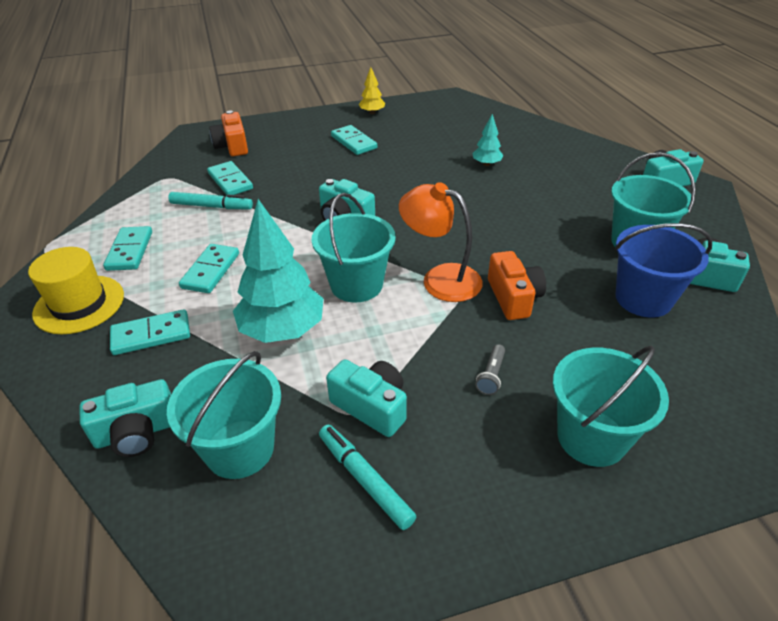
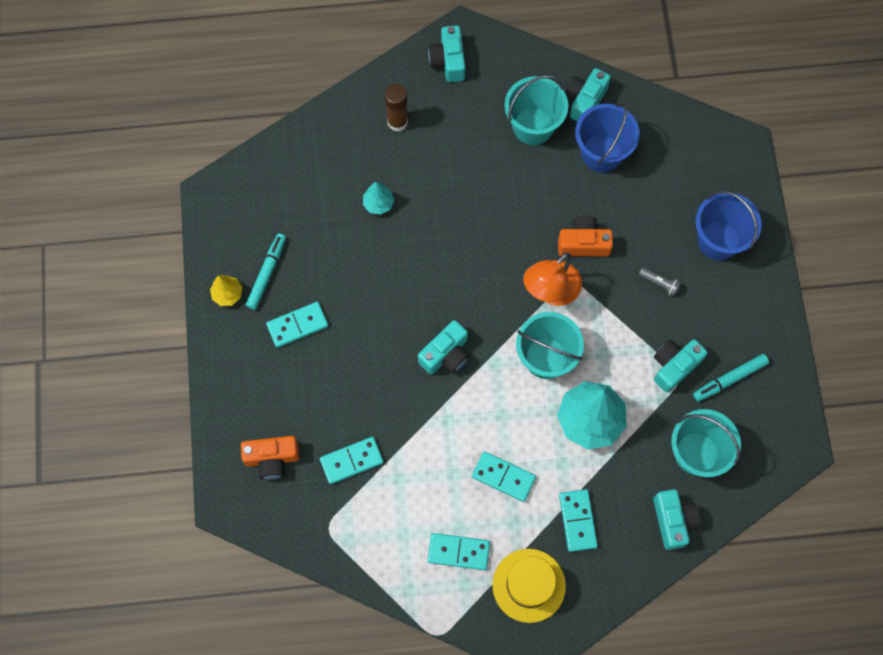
camera: 80 degrees left, 30 degrees up
(211, 206) = (397, 479): turquoise marker -> turquoise marker (267, 273)
(575, 163) = (397, 122): none -> brown glue stick
(591, 437) = (718, 240): turquoise bucket -> blue bucket

